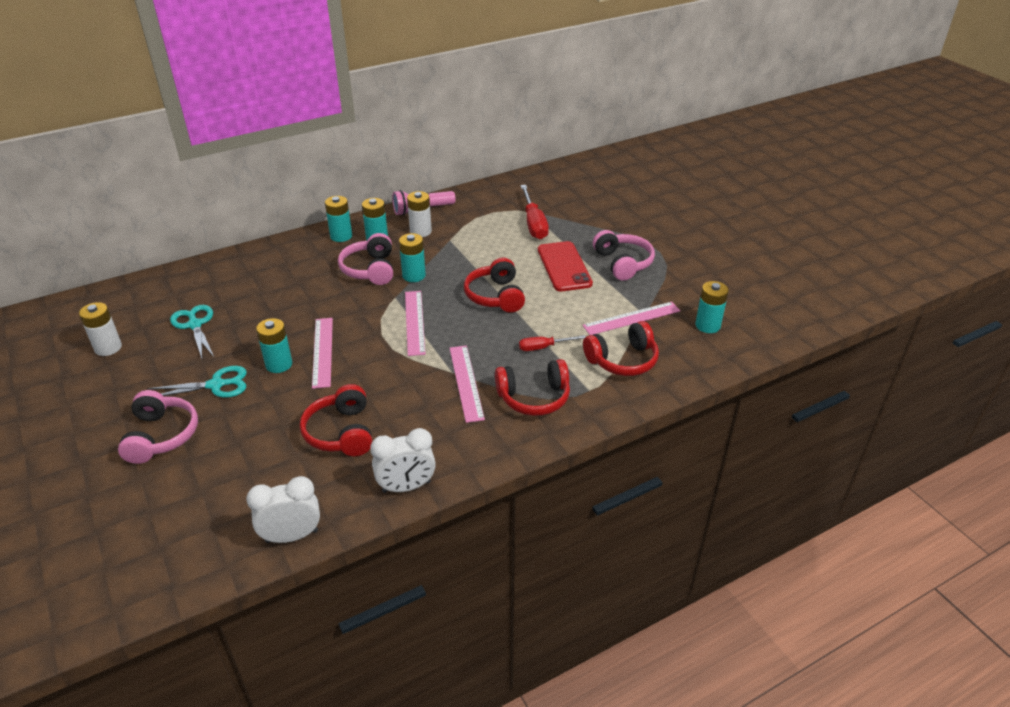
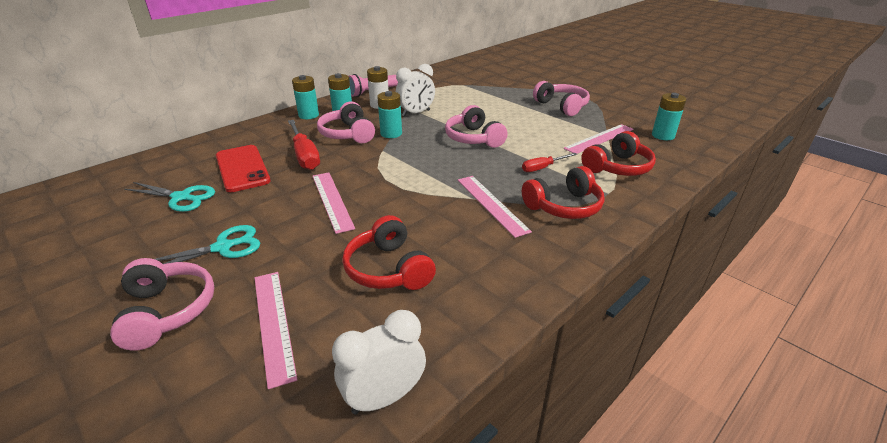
camera: 15 degrees left, 5 degrees down
(108, 348) = (79, 232): white battery -> none
(195, 325) = (181, 197): turquoise scissors -> turquoise scissors turned 150 degrees clockwise
(279, 364) = (289, 218): turquoise battery -> none
(406, 487) = (492, 310): white clock -> white clock (416, 113)
(415, 322) = (412, 165): pink ruler -> pink ruler (274, 323)
(496, 296) = (474, 138): red headphones -> pink headphones
(533, 223) = (472, 91): red screwdriver -> red screwdriver (304, 155)
(564, 267) = (517, 113): red phone -> red phone (242, 168)

